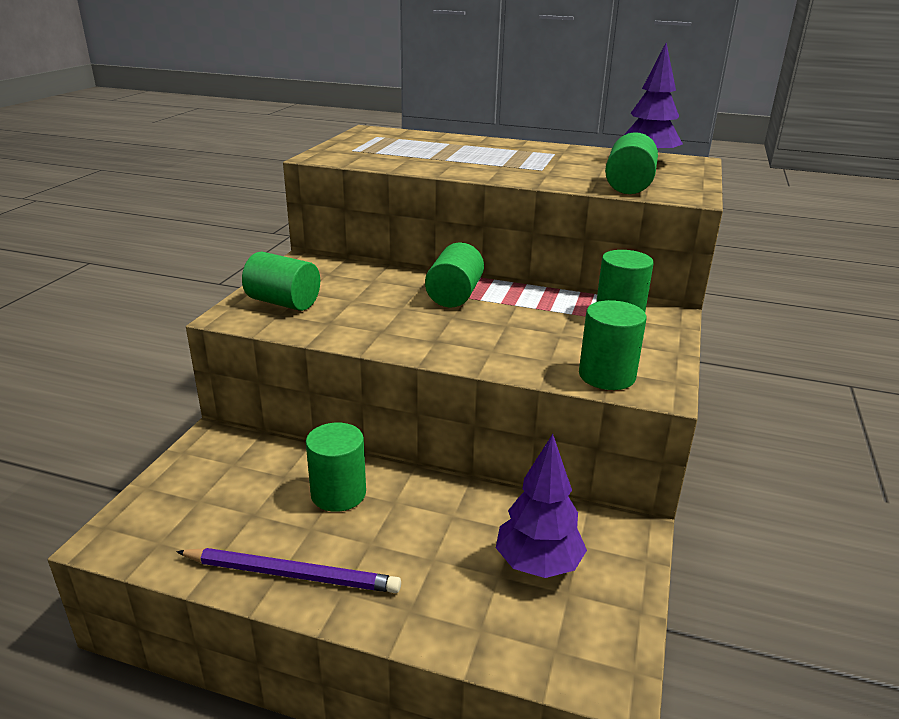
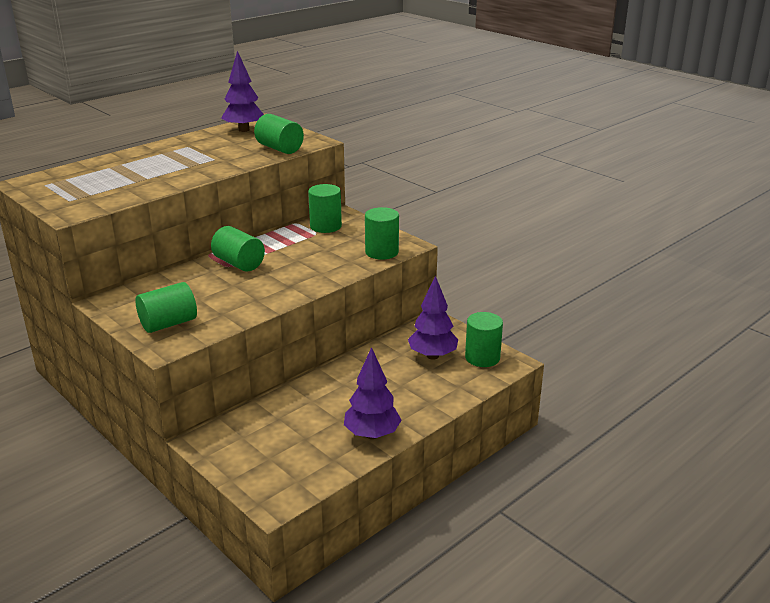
camera: 60 degrees left, 0 degrees up
(292, 574) = (372, 434): purple pencil -> purple tree
(338, 494) = (317, 401): green cylinder -> green cylinder (482, 357)

